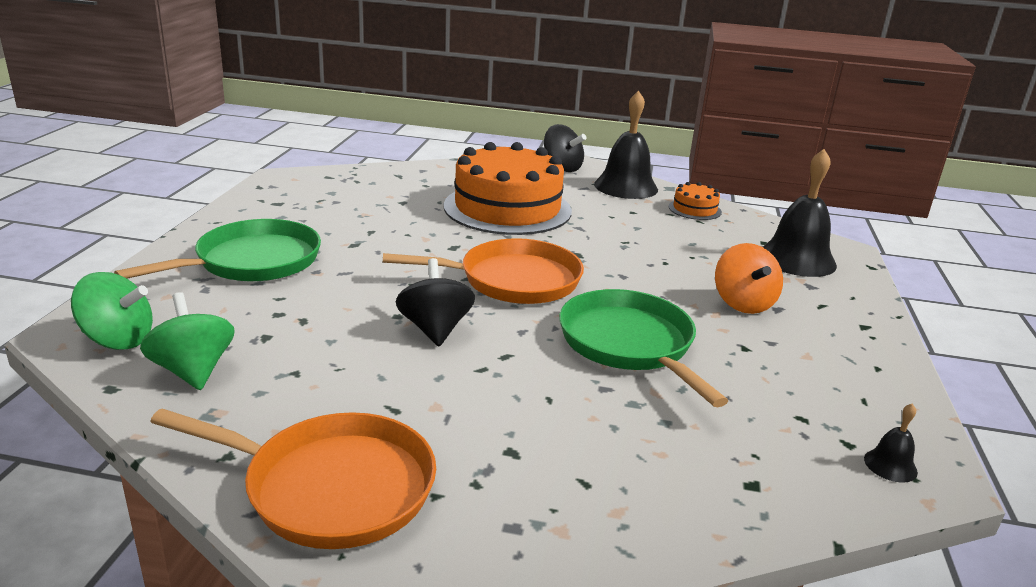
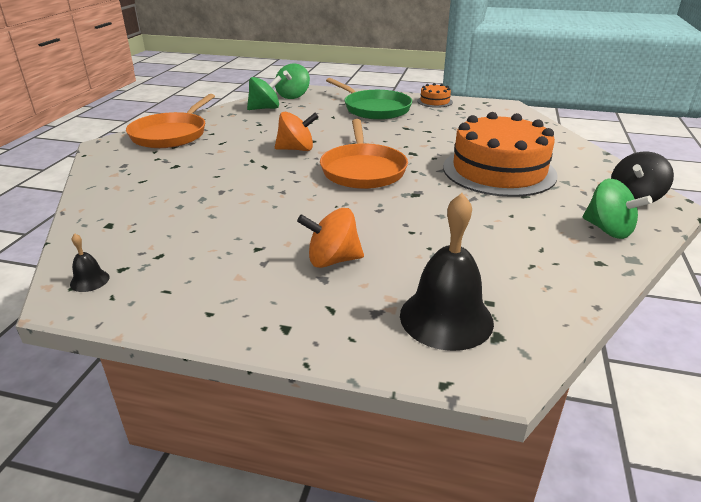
camera: 95 degrees right, 5 degrees up
(435, 329) = (296, 149): black spinning top -> orange spinning top
(626, 186) = (608, 230): black bell -> green spinning top
(629, 344) = (271, 203): green pan -> none
(694, 209) = (567, 267): orange cake -> orange cake (434, 101)

